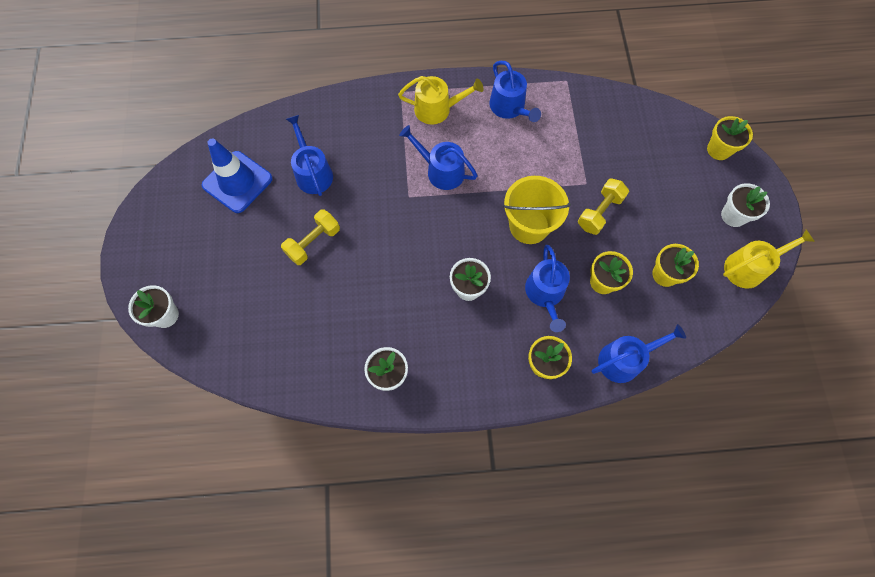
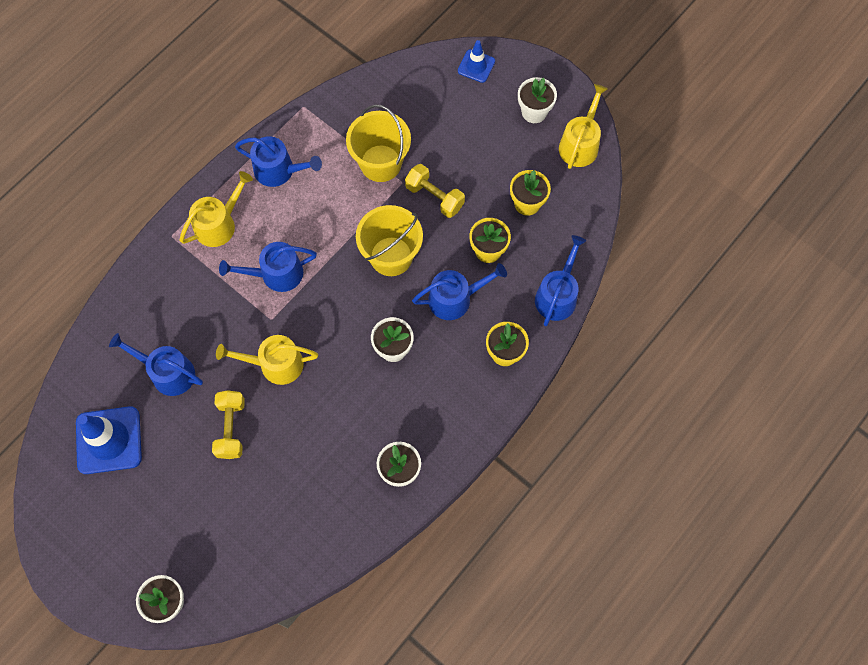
camera: 45 degrees left, 0 degrees up
(382, 227) = (275, 364): none -> yellow watering can
(545, 294) = (455, 299): blue watering can -> blue watering can turned 60 degrees counterclockwise
(583, 159) = (380, 163): none -> yellow bucket
(599, 212) = (434, 197): yellow dumbbell -> yellow dumbbell turned 45 degrees counterclockwise
(719, 150) = (476, 66): yellow flower pot -> blue traffic cone

